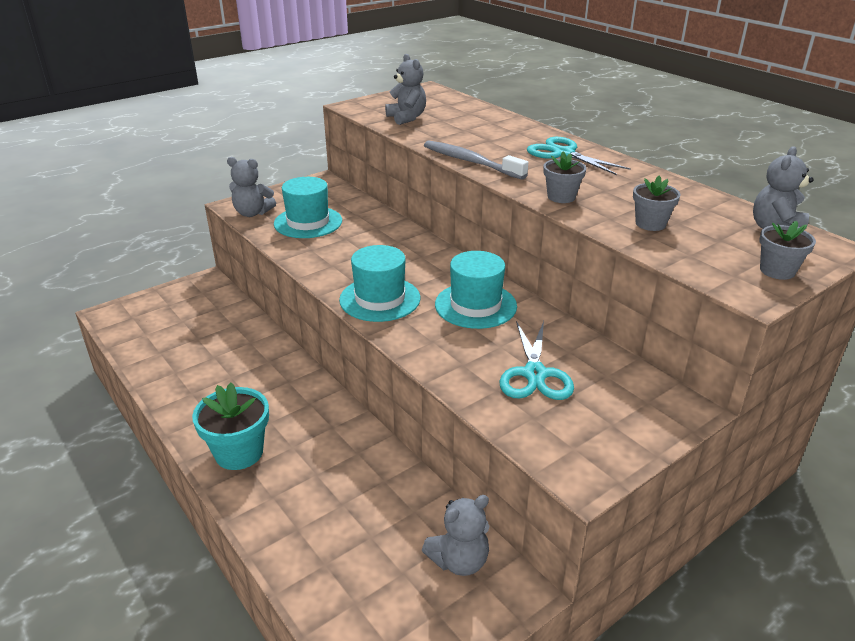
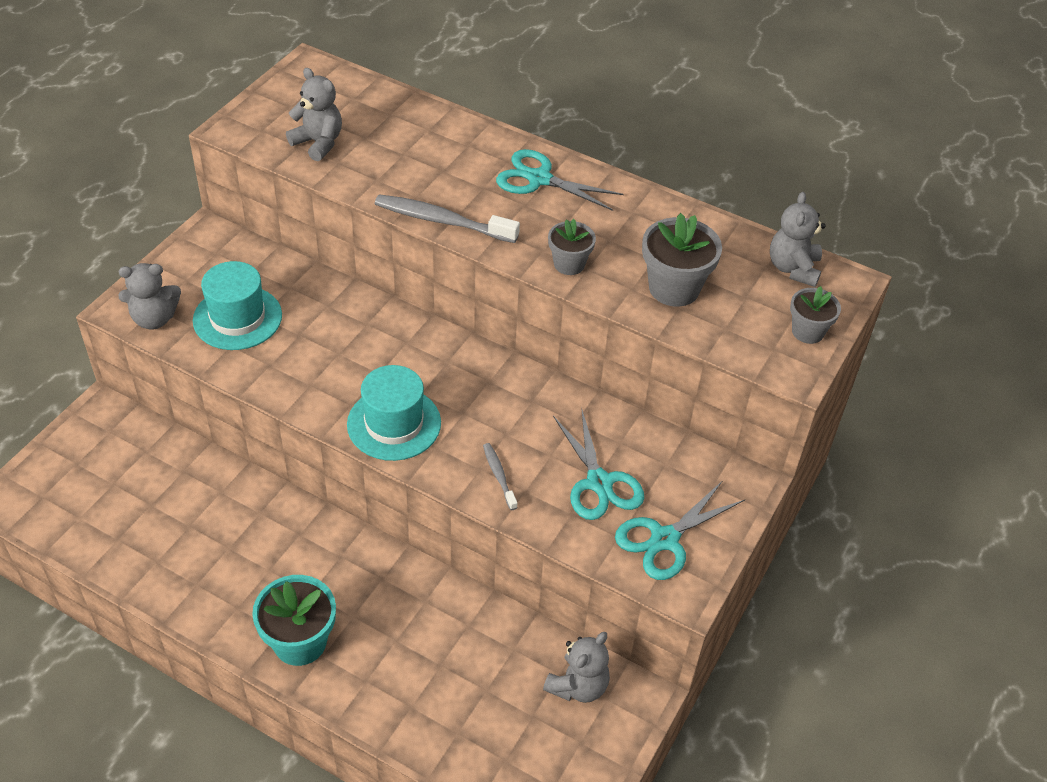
camera: 25 degrees left, 15 degrees up
(446, 349) = (499, 475): none -> grey toothbrush
(475, 305) = (501, 404): turquoise hat -> none
(579, 430) = (665, 539): none -> turquoise scissors
(650, 224) = (674, 288): grey flower pot -> grey flower pot, size x1.62

